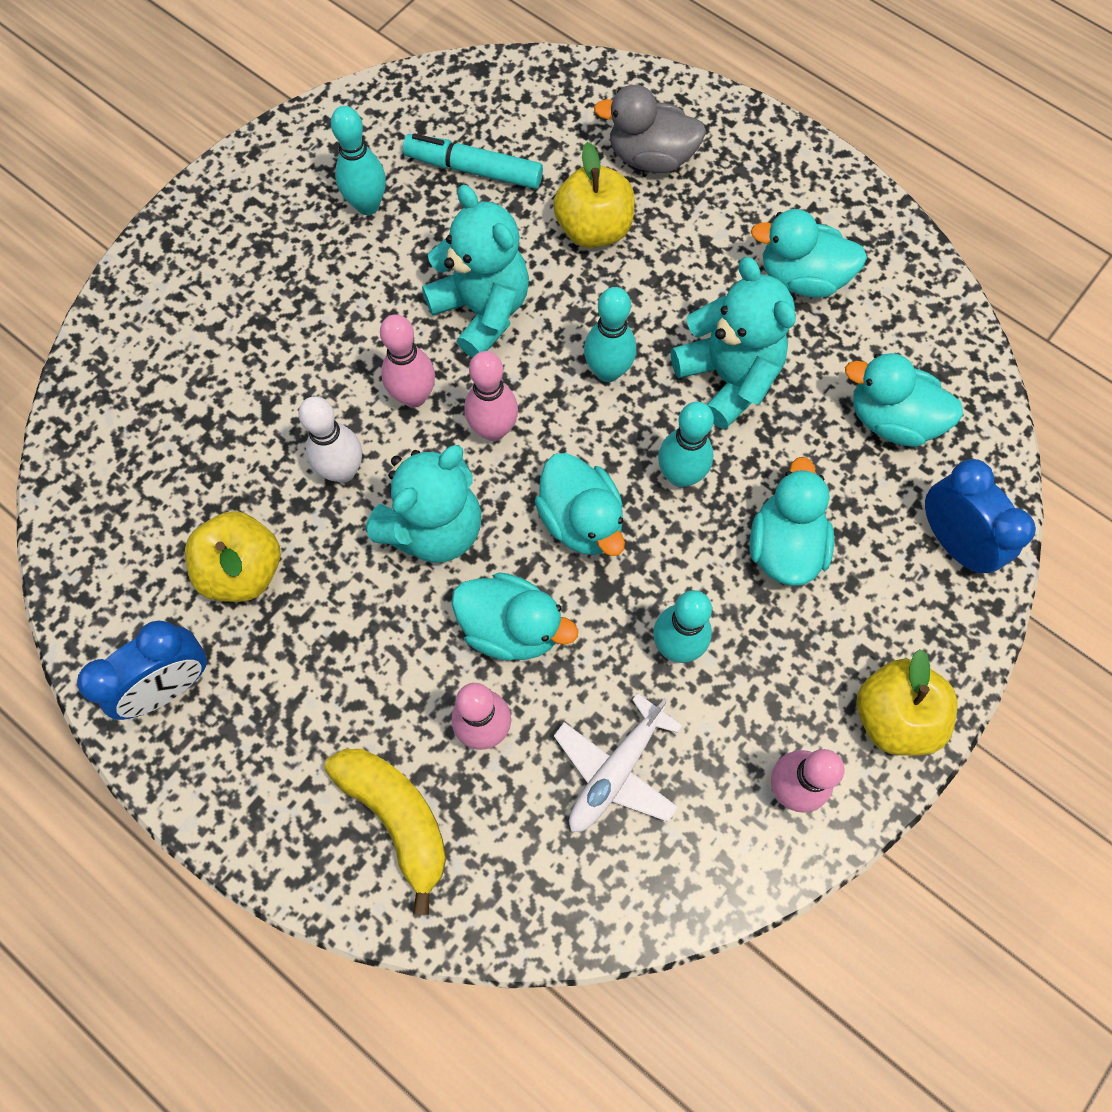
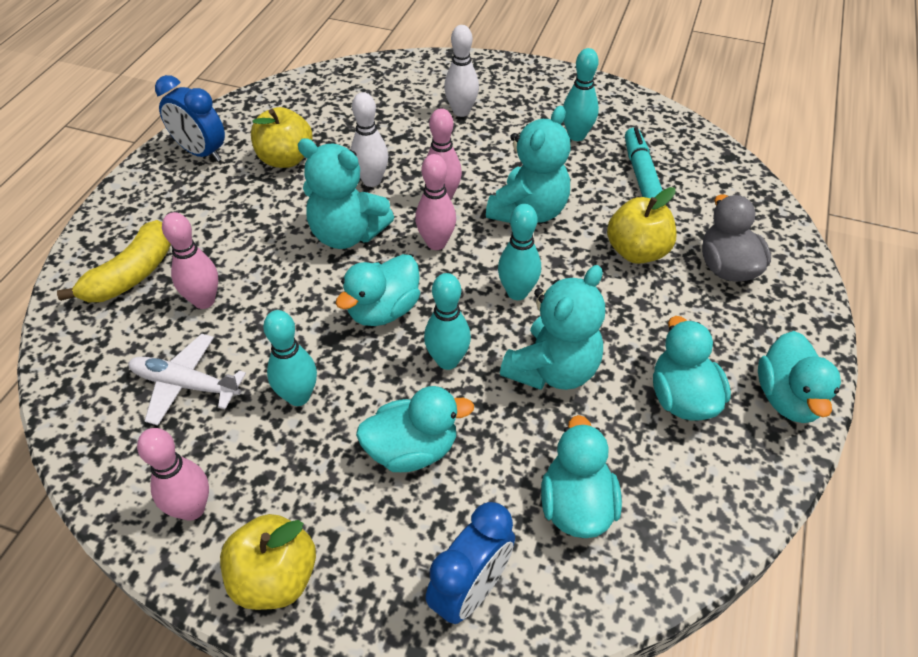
camera: 70 degrees right, 20 degrees down
(250, 318) = (461, 111): none -> white bowling pin
(511, 627) = (284, 294): turquoise duck -> turquoise duck (788, 398)

